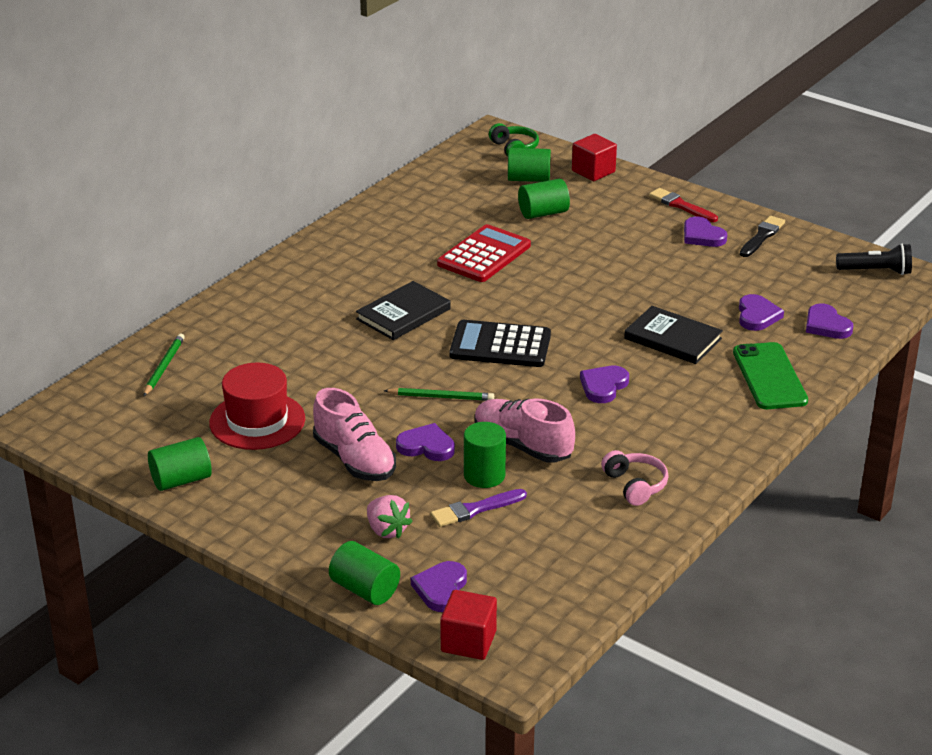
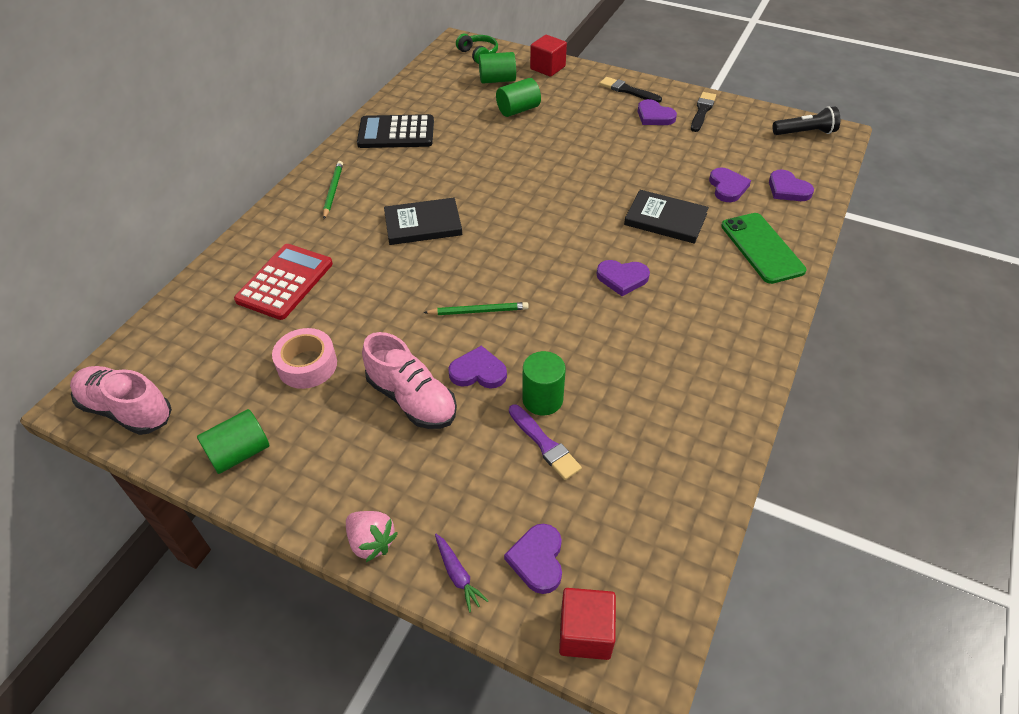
camera: 10 degrees left, 15 degrees up
(163, 367) = (206, 313): green pencil -> green pencil (333, 191)
(257, 421) = (307, 365): red hat -> pink tape
(365, 589) = (457, 575): green cylinder -> purple carrot
(387, 530) = (463, 486): pink strawberry -> pink strawberry (371, 542)
(403, 314) = (423, 224): black book -> black book turned 45 degrees clockwise
(475, 509) = (545, 444): purple brush -> purple brush turned 90 degrees counterclockwise
(484, 255) = (479, 155): red calculator -> red calculator (285, 282)
(500, 345) = (518, 246): black calculator -> black calculator (396, 133)
(522, 446) = (569, 357): pink shoe -> pink shoe (126, 410)
(603, 386) = (622, 278): purple heart -> purple heart turned 105 degrees counterclockwise
(635, 485) = (688, 389): pink headphones -> none
(681, 205) = (627, 90): red brush -> black brush

